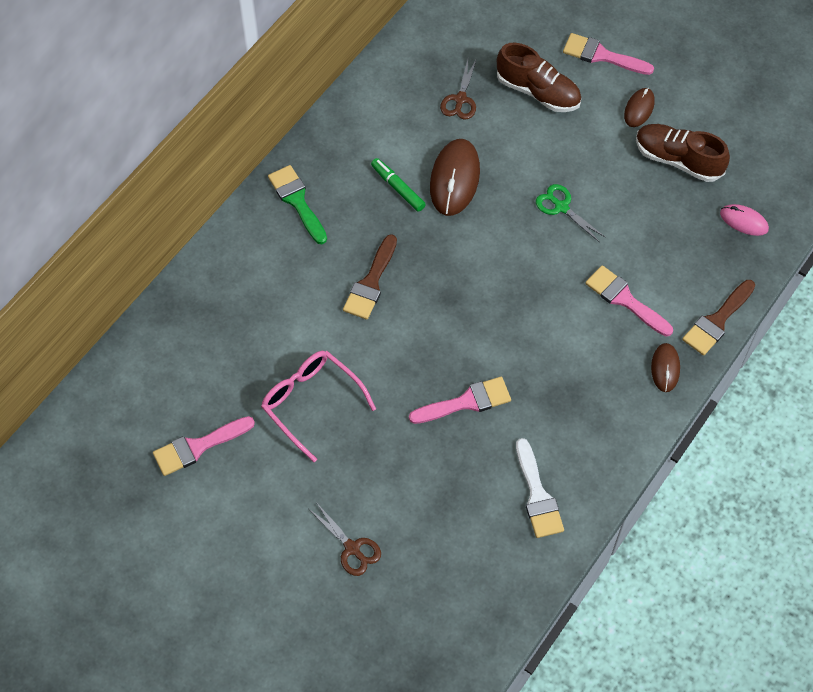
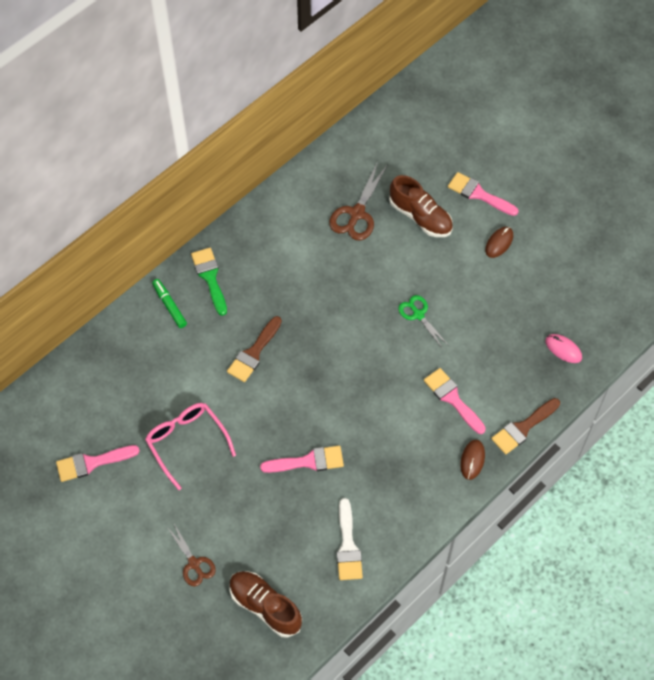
camera: 10 degrees right, 0 degrees up
(398, 188) = (291, 279): green marker -> green marker (169, 305)
(454, 179) = (338, 278): brown mouse -> none
(460, 99) = (357, 214): brown scissors -> brown scissors, size x1.54
(678, 160) = (521, 290): brown shoe -> brown shoe (265, 606)

